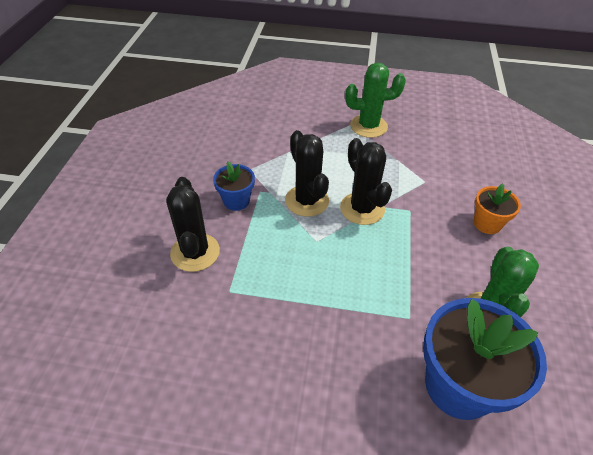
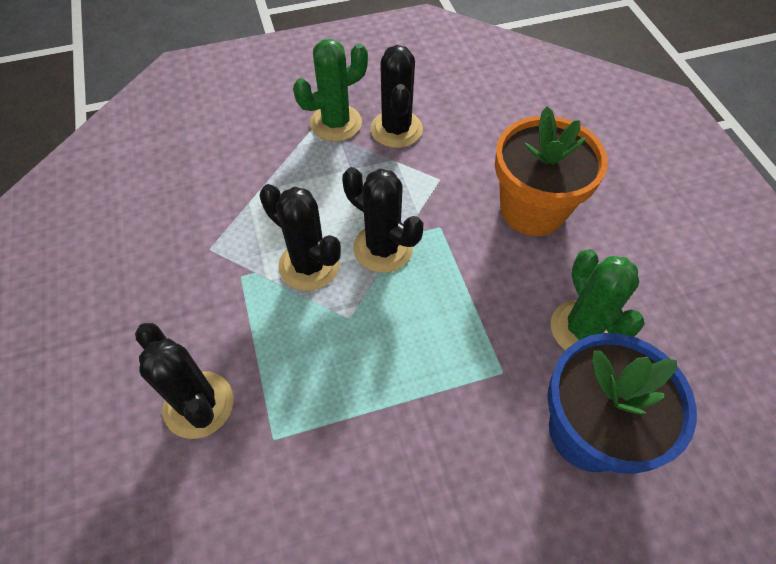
camera: 25 degrees left, 10 degrees up
(236, 201) = (216, 304): blue flower pot -> none
(409, 142) = (396, 129): none -> black cactus
(487, 223) = (532, 209): orange flower pot -> orange flower pot, size x1.91

